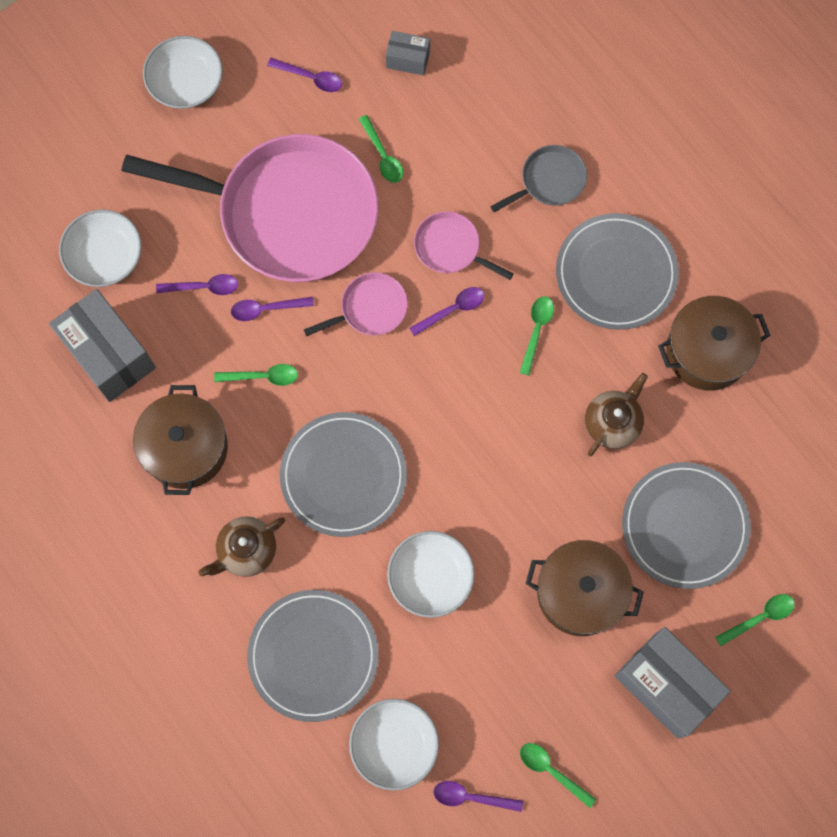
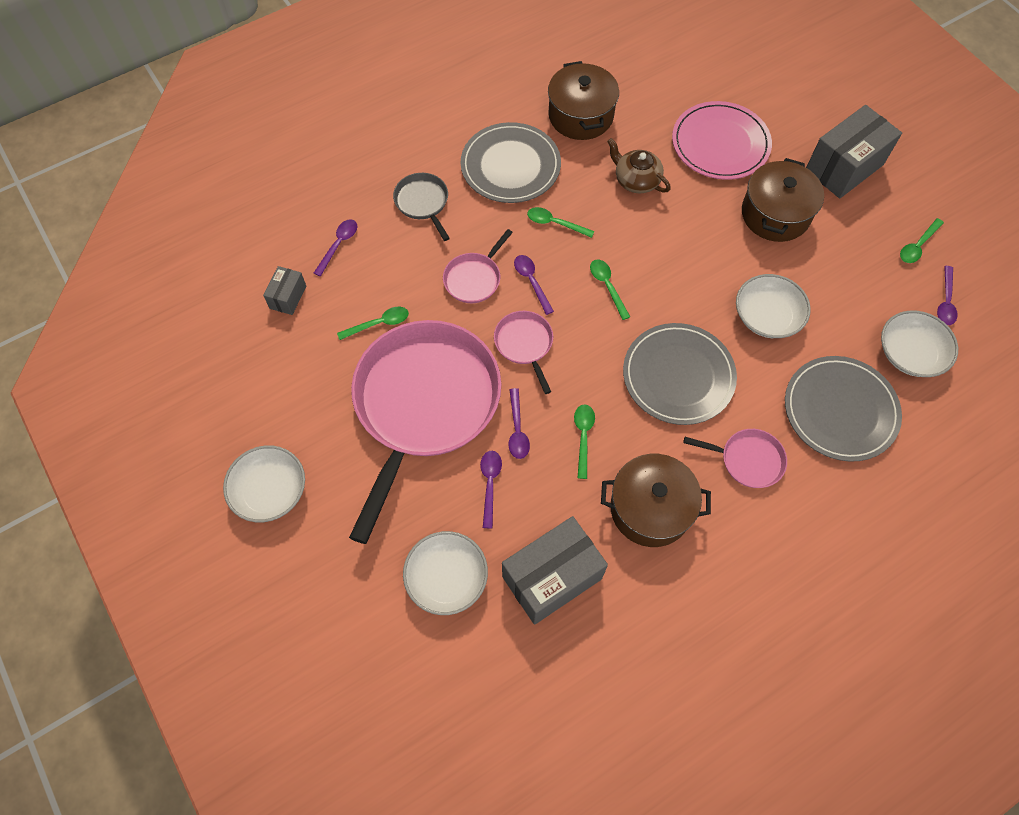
camera: 85 degrees left, 10 degrees down
(246, 550) = (748, 460): brown teapot -> pink pan
(310, 78) = (289, 378): purple spoon -> purple spoon (338, 245)
(684, 526) = (720, 144): grey plate -> pink plate
(760, 618) = (789, 107): green spoon -> green spoon (607, 286)

